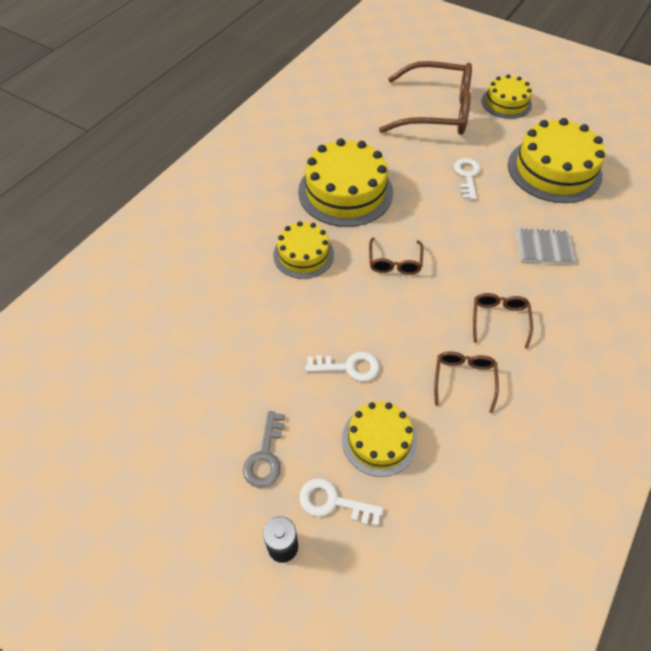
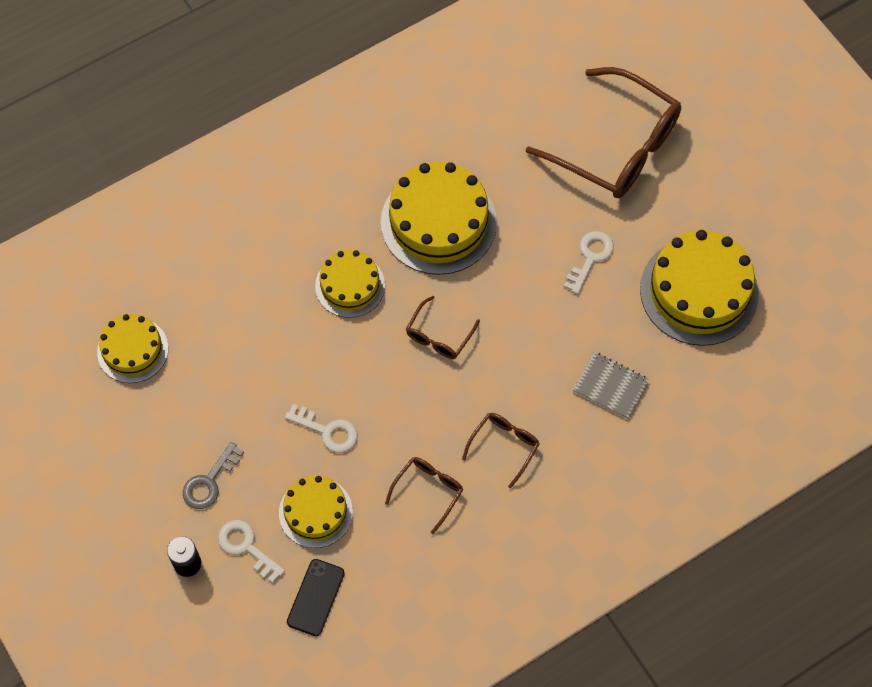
camera: 25 degrees right, 10 degrees up
(426, 520) = (315, 597): none -> black phone
(506, 103) = (714, 167): yellow cake -> yellow cake (132, 350)

